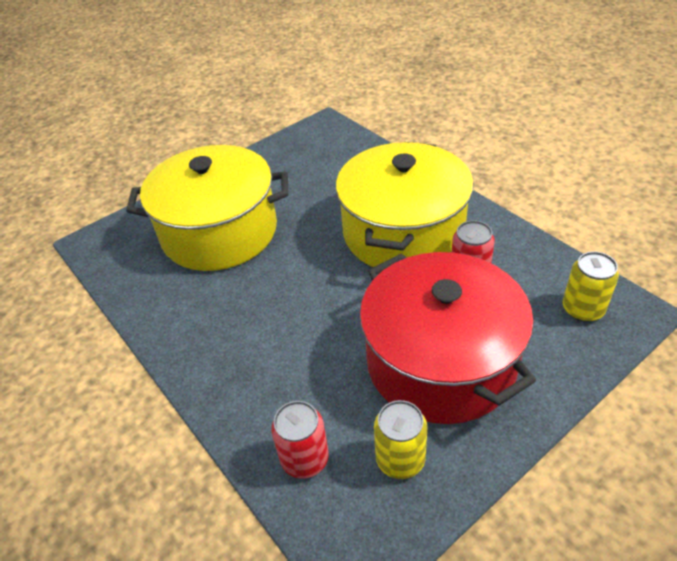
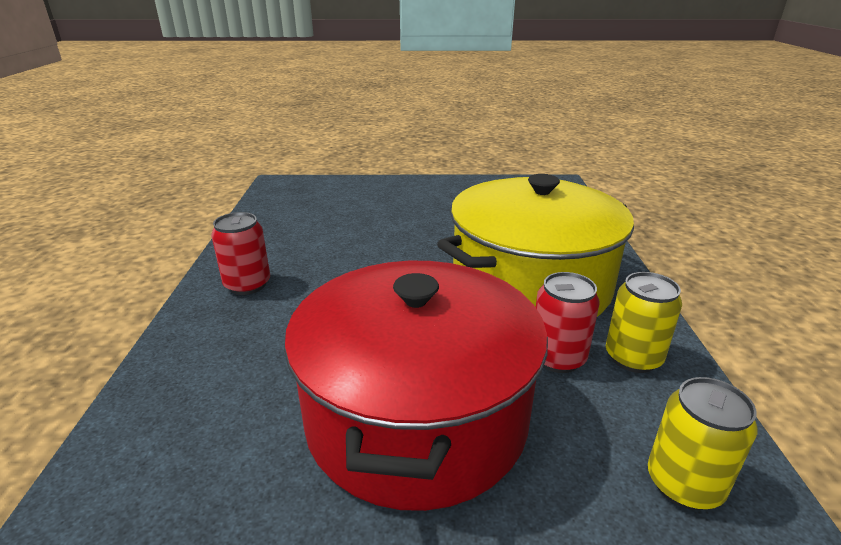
camera: 35 degrees right, 15 degrees down
(219, 232) = (369, 214): yellow pot -> none
(305, 459) = (174, 410): red can -> red can (247, 285)
(400, 459) = (243, 480): yellow can -> yellow can (633, 358)

